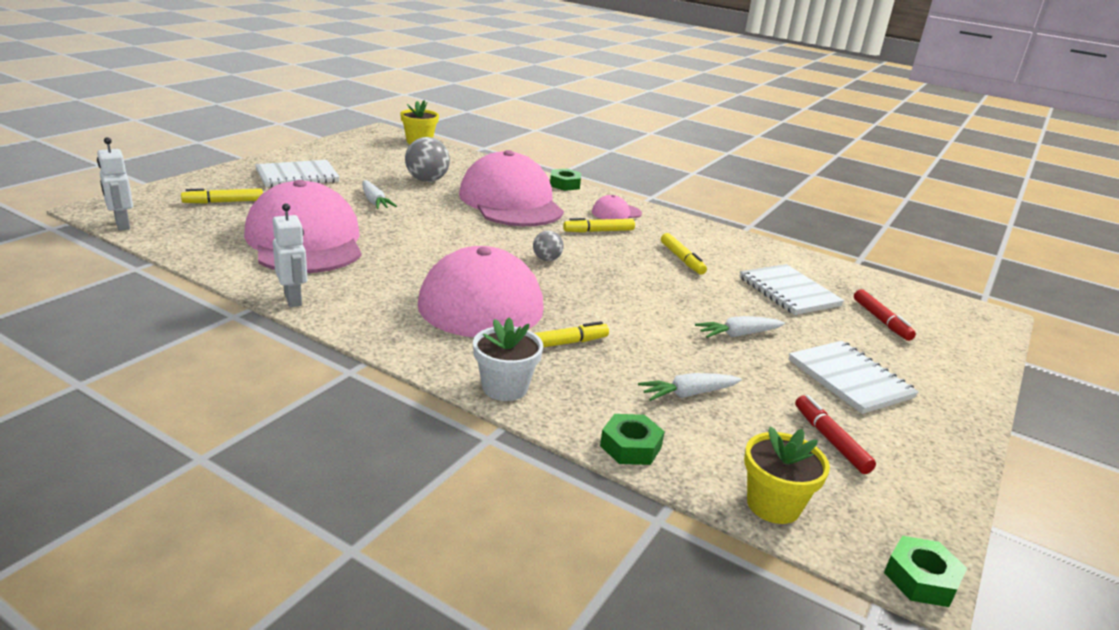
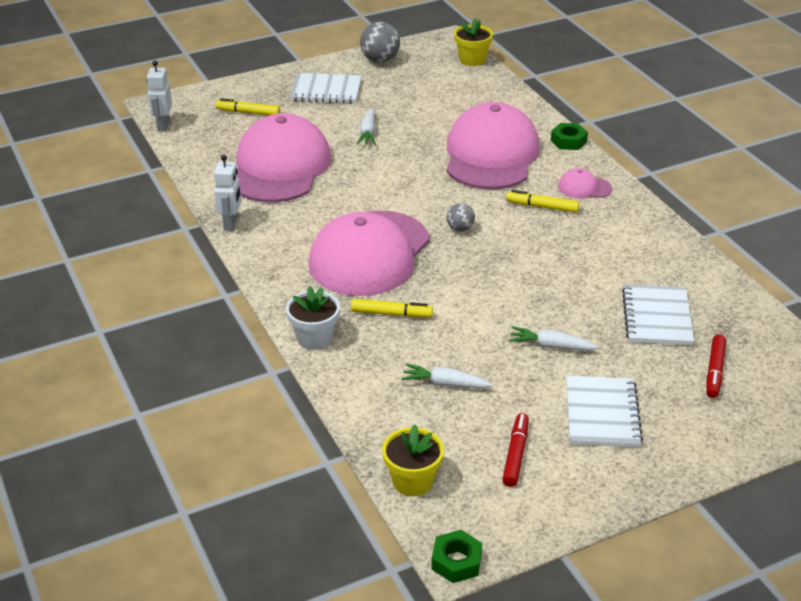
camera: 35 degrees right, 10 degrees up
(427, 180) = (436, 114): grey ball -> grey ball (380, 60)
(630, 446) = (358, 409): green nut -> none
(682, 259) = (590, 256): yellow marker -> none

